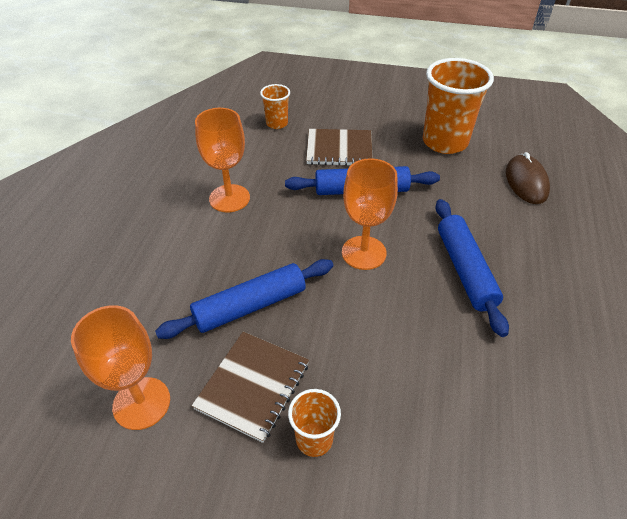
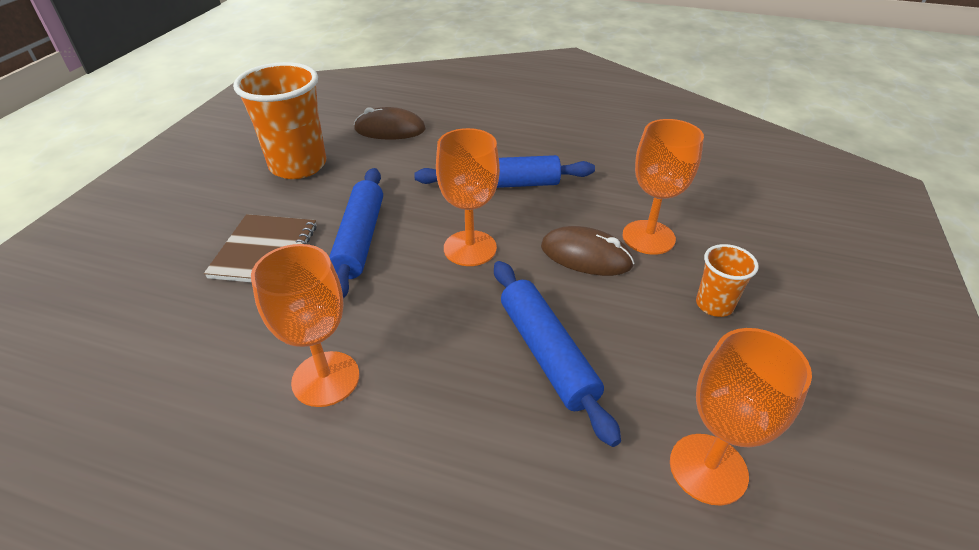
camera: 85 degrees left, 5 degrees down
(253, 386) = (663, 352): brown notebook -> none
(277, 123) = (155, 315): orange cup -> none
(369, 334) = (586, 255): none -> brown mouse
(410, 390) = (648, 237): none -> orange goblet

